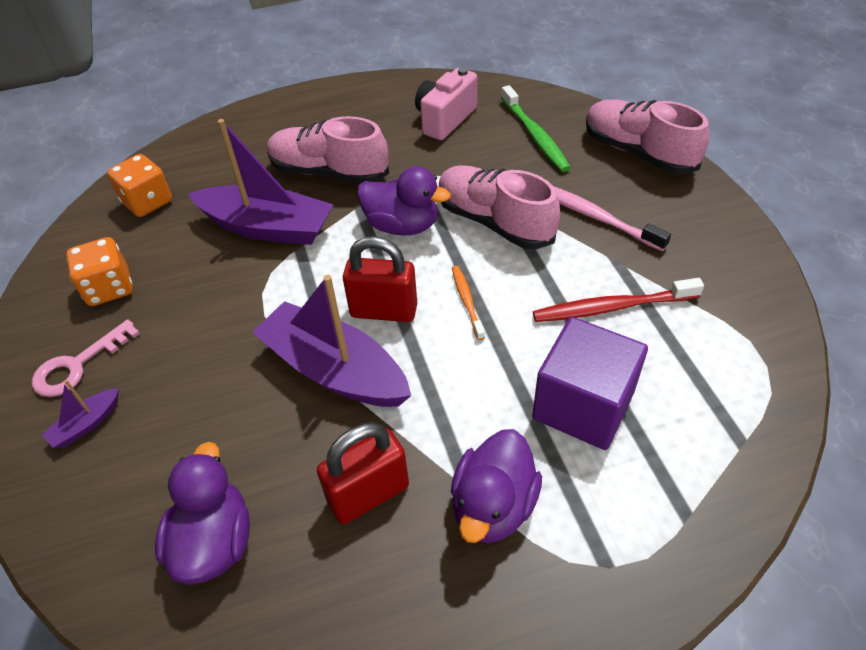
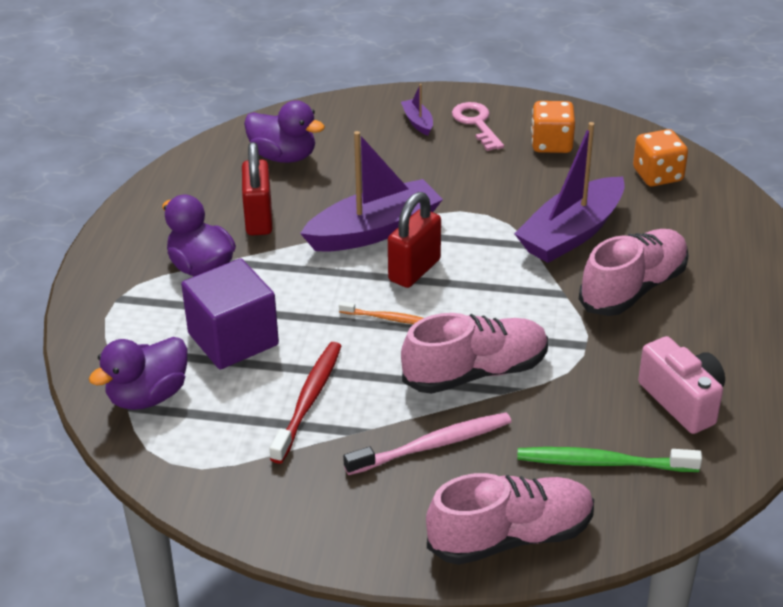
camera: 115 degrees right, 10 degrees down
(402, 226) = (514, 312): purple duck -> purple duck (148, 396)

